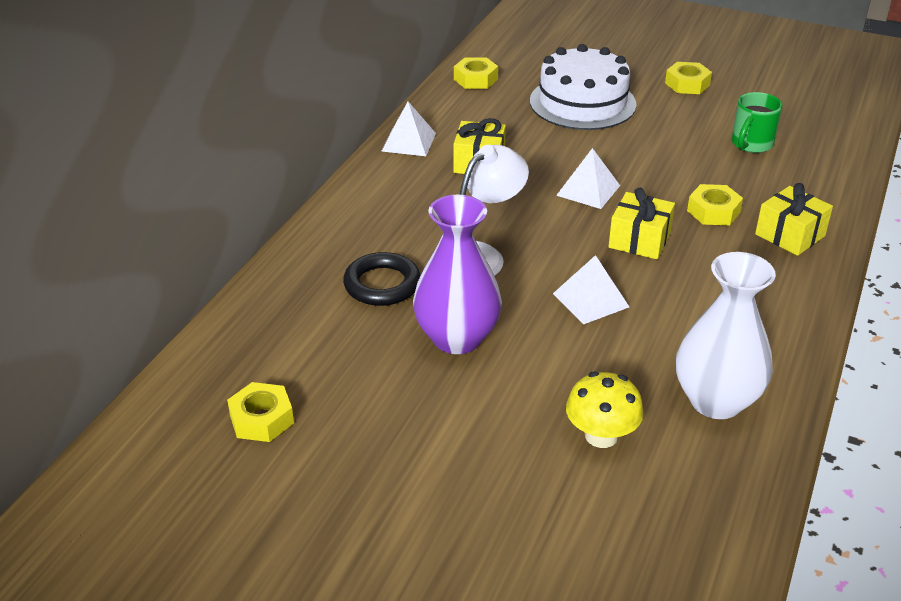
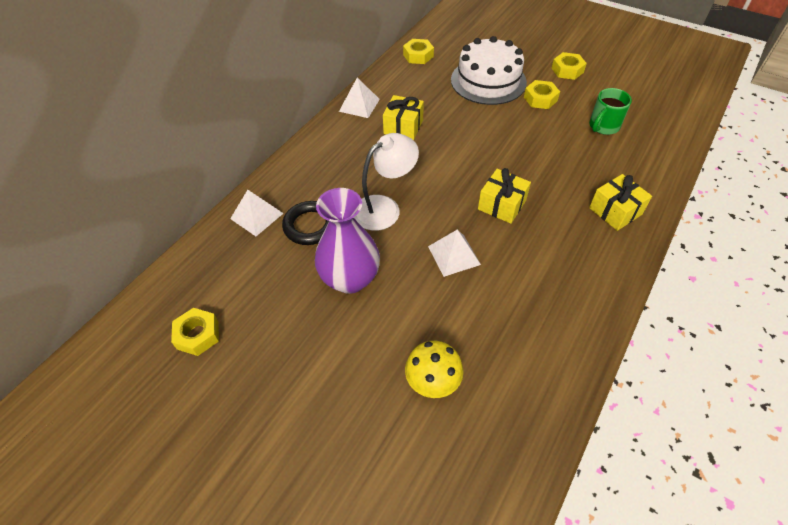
camera: 10 degrees right, 15 degrees up
(588, 190) = (475, 157): white pyramid -> white pyramid (257, 216)
(713, 211) = (562, 184): yellow nut -> yellow nut (540, 99)
(716, 401) = (526, 359): white vase -> none

